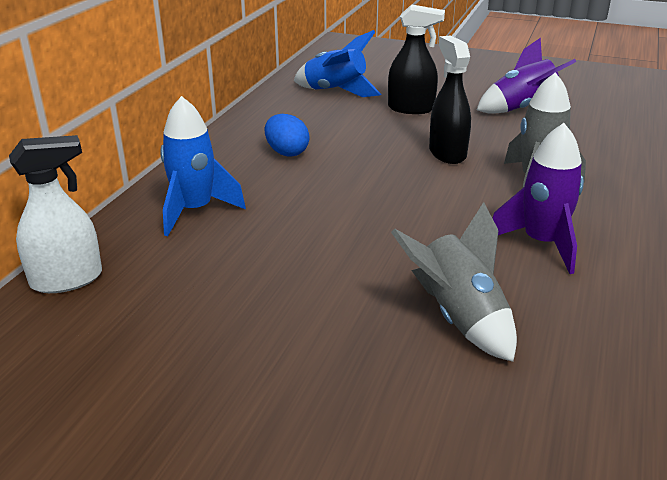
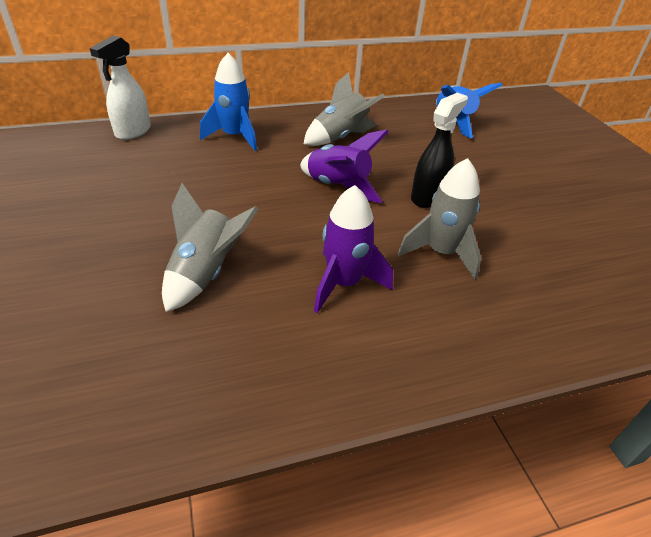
camera: 50 degrees right, 10 degrees up
(67, 279) = (133, 131): white spray bottle -> white spray bottle turned 90 degrees clockwise
(287, 152) = (340, 137): blue egg -> grey rocket
(411, 108) = (476, 159): black spray bottle -> none
(522, 109) = (563, 208): purple rocket -> purple rocket (338, 187)

